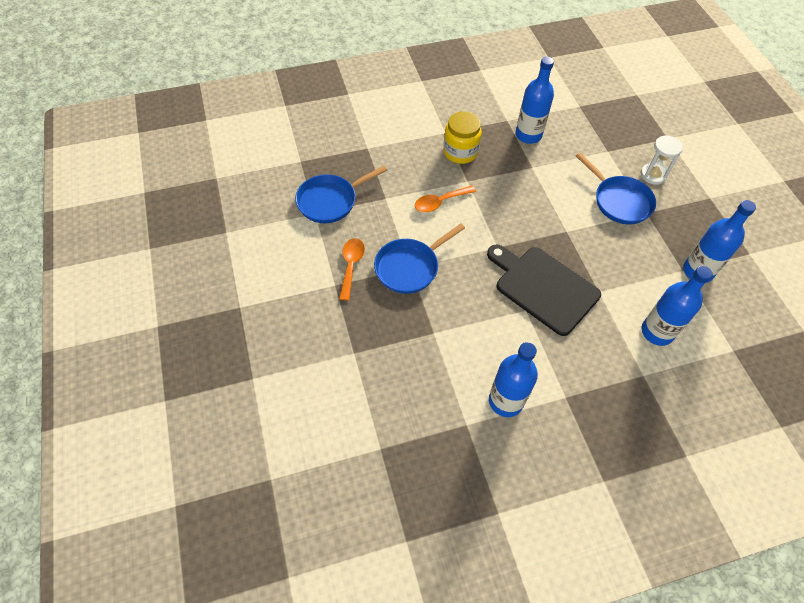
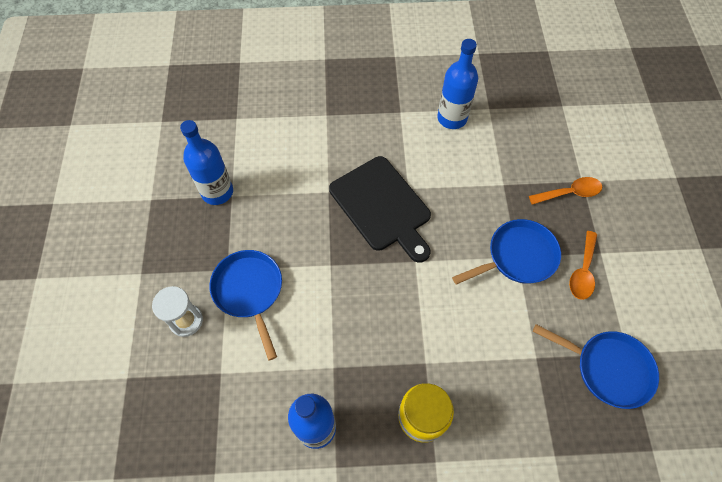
camera: 165 degrees left, 5 degrees up
(330, 201) = (607, 368): blue pan -> blue pan turned 45 degrees clockwise
(440, 202) = (468, 336): orange spoon -> orange spoon (570, 193)
(657, 332) = (294, 145): blue bottle -> none

